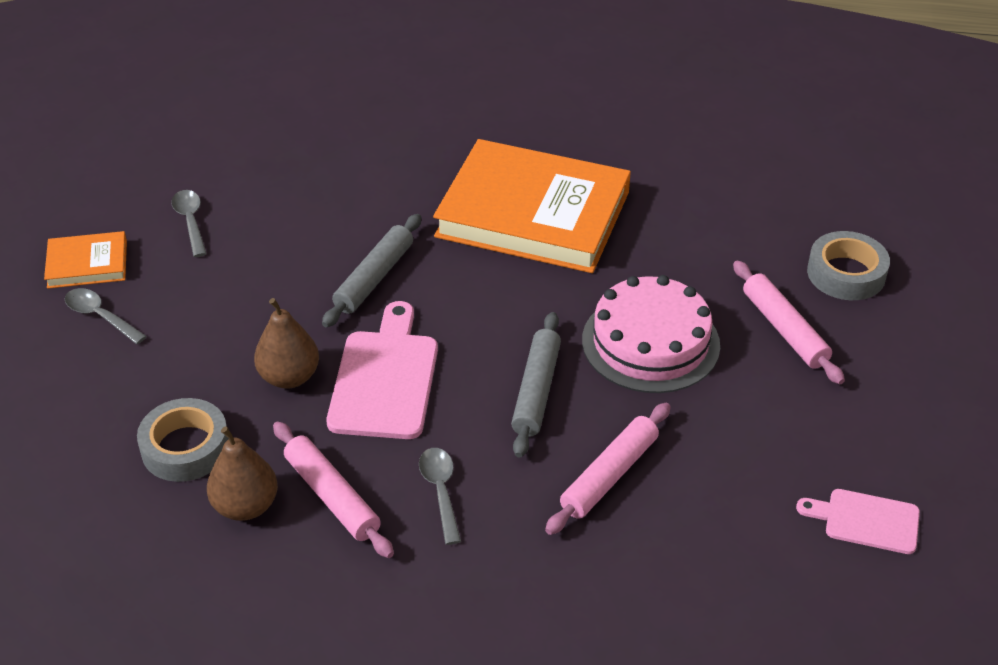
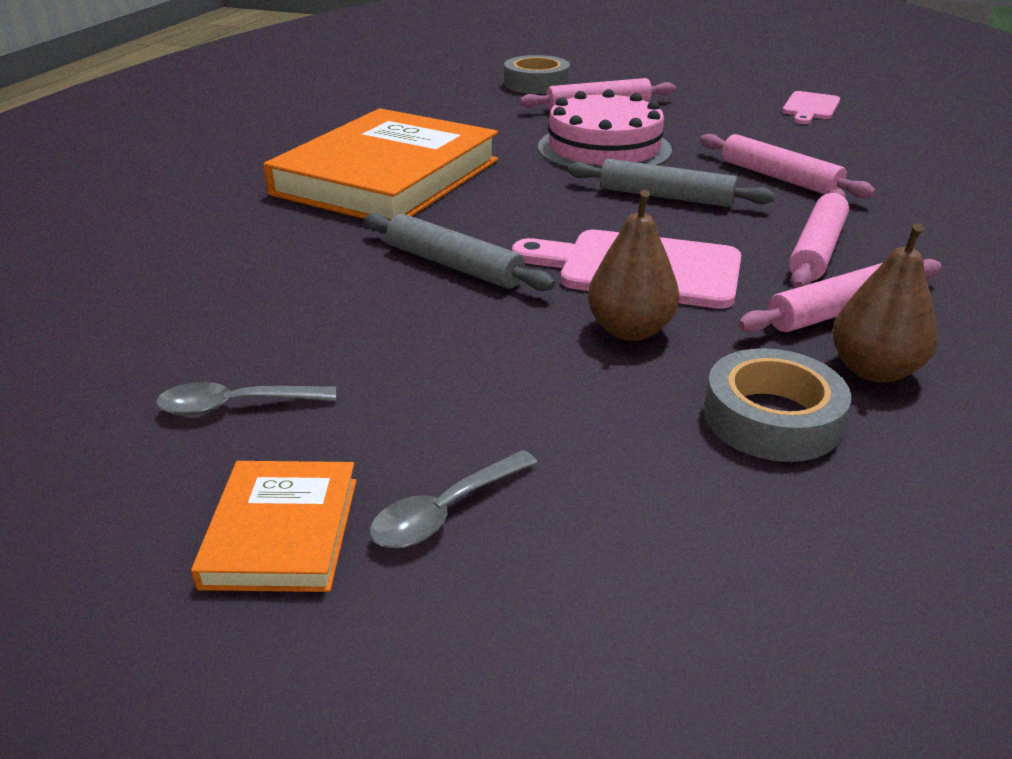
camera: 80 degrees left, 10 degrees down
(440, 491) = (817, 250): grey spoon -> pink rolling pin

